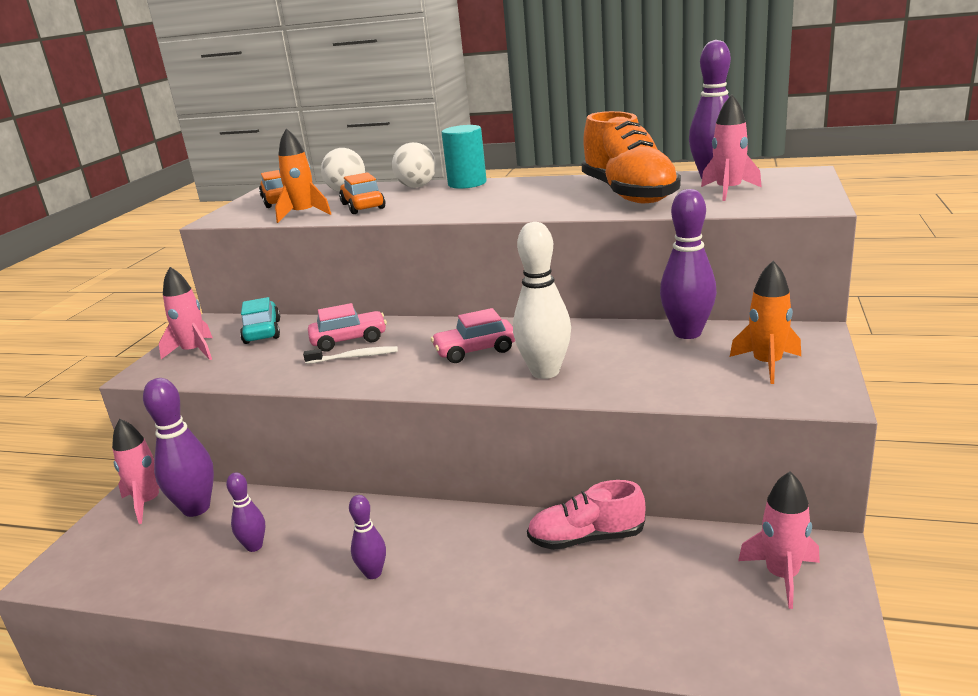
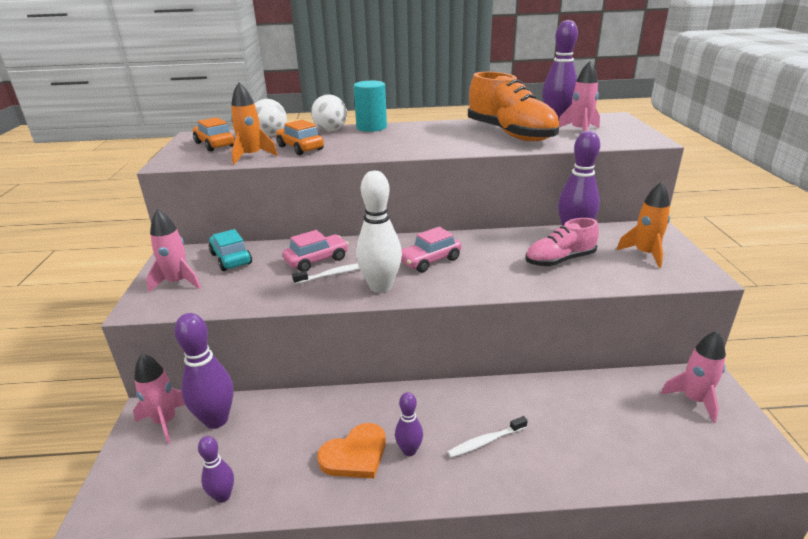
camera: 20 degrees left, 5 degrees up
(254, 546) = (292, 445): purple bowling pin -> purple bowling pin (223, 496)
(312, 567) = (355, 454): none -> orange heart
(467, 578) = (485, 441): none -> white toothbrush
(545, 372) = (497, 273): white bowling pin -> white bowling pin (380, 287)
(586, 538) = (551, 394): pink shoe -> pink shoe (560, 260)

